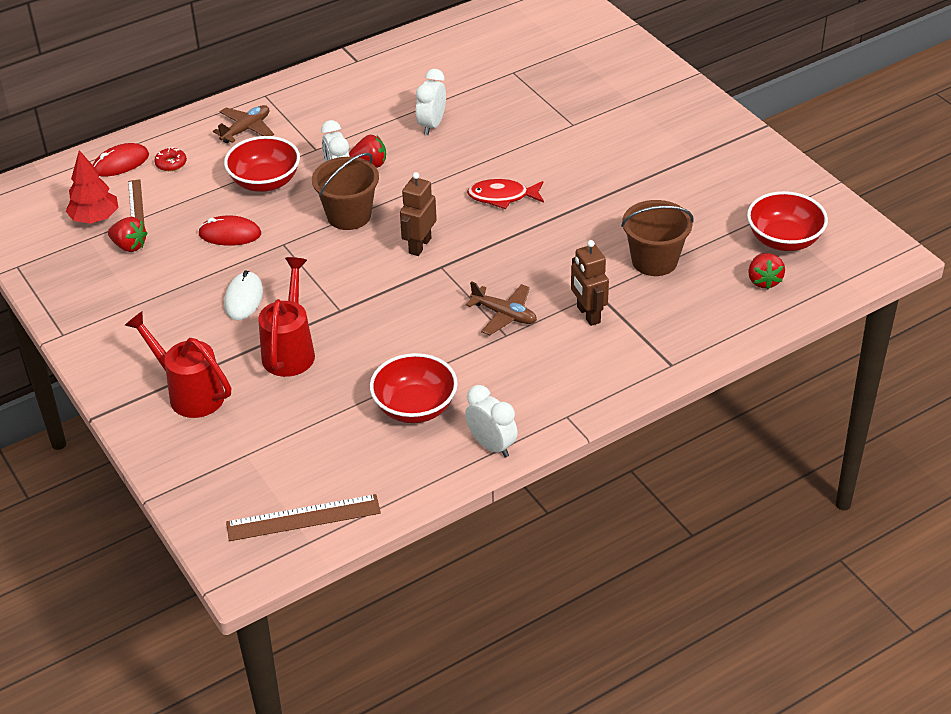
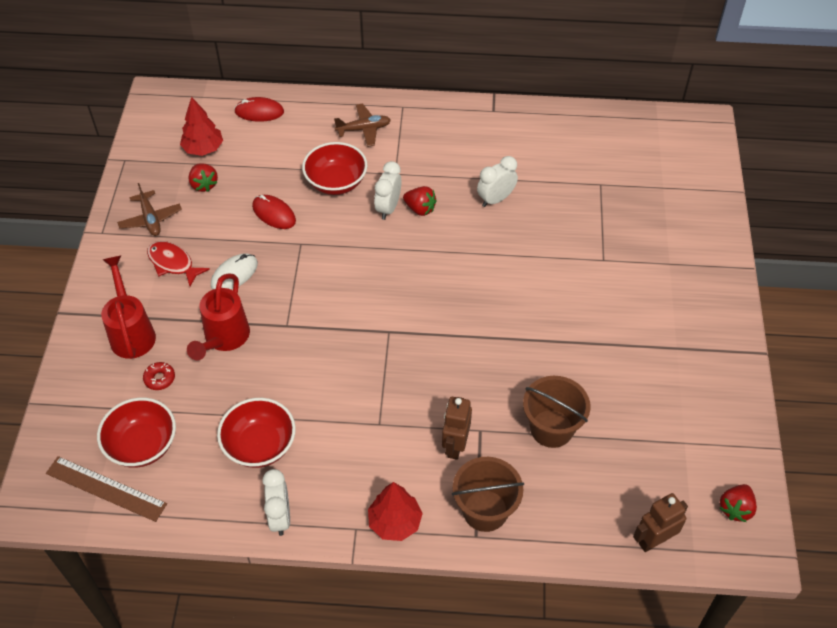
camera: 35 degrees right, 10 degrees up
(136, 203) = (239, 151): brown ruler -> none
(171, 163) = (290, 130): red donut -> red donut (159, 378)
(290, 350) = (224, 339): red watering can -> red watering can turned 150 degrees clockwise
(349, 215) = (366, 246): brown bucket -> brown bucket (485, 510)
(419, 246) = (390, 303): brown robot -> brown robot (653, 540)
(502, 197) = (489, 295): red fish -> red fish (173, 263)
(504, 315) = (394, 405): brown plane -> brown plane (150, 219)
(595, 393) = (395, 522): none -> red tree
(764, 281) = (622, 505): red strawberry -> red strawberry (735, 508)
(784, 240) = (676, 476): red bowl -> red bowl (142, 445)

